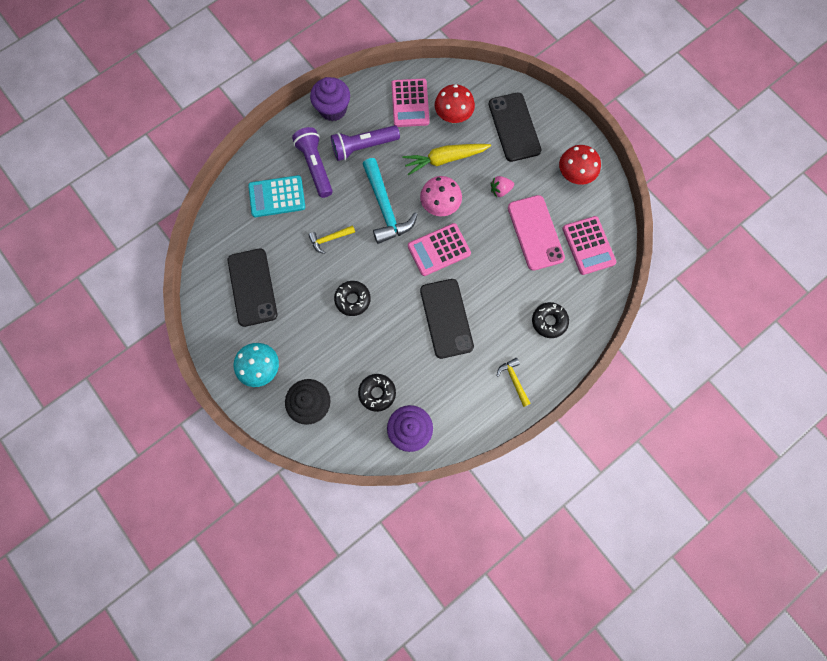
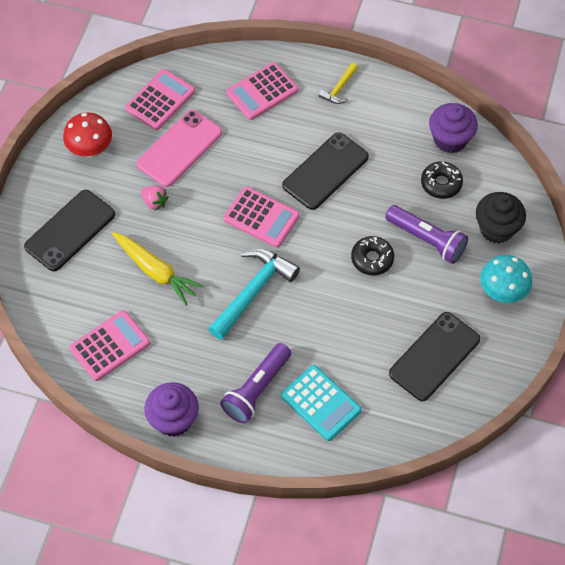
camera: 125 degrees left, 15 degrees down
(329, 239) = (327, 320): yellow hammer -> none
(363, 147) = (198, 357): purple flashlight -> purple flashlight (427, 240)
(440, 206) = (213, 244): pink mushroom -> none
(453, 116) = (97, 294): red mushroom -> none
(549, 321) = (262, 92): black donut -> pink calculator

